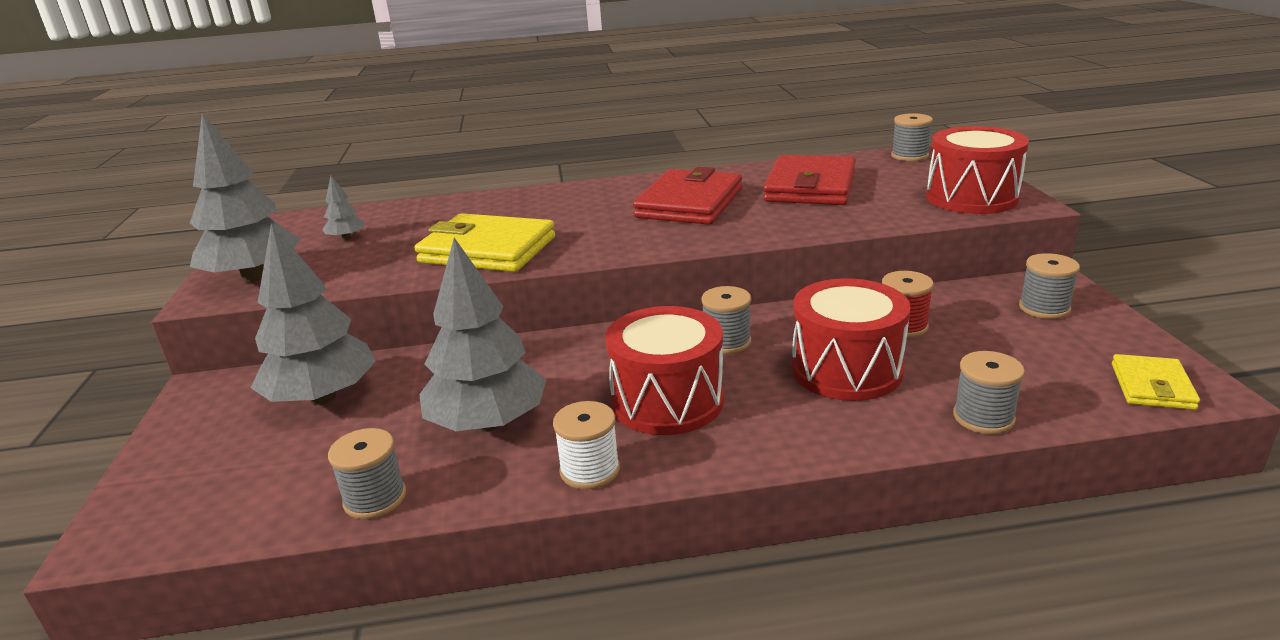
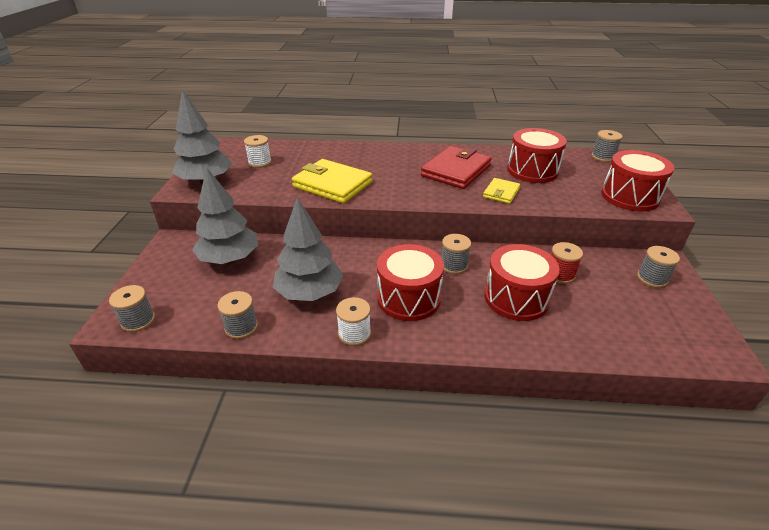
camera: 10 degrees right, 10 degrees up
(346, 238) = (260, 162): grey tree -> white spool
(810, 187) = (532, 171): red wallet -> red drum
(983, 417) = (585, 347): grey spool -> grey spool (138, 320)
(1152, 386) = (697, 347): yellow wallet -> yellow wallet (501, 193)

